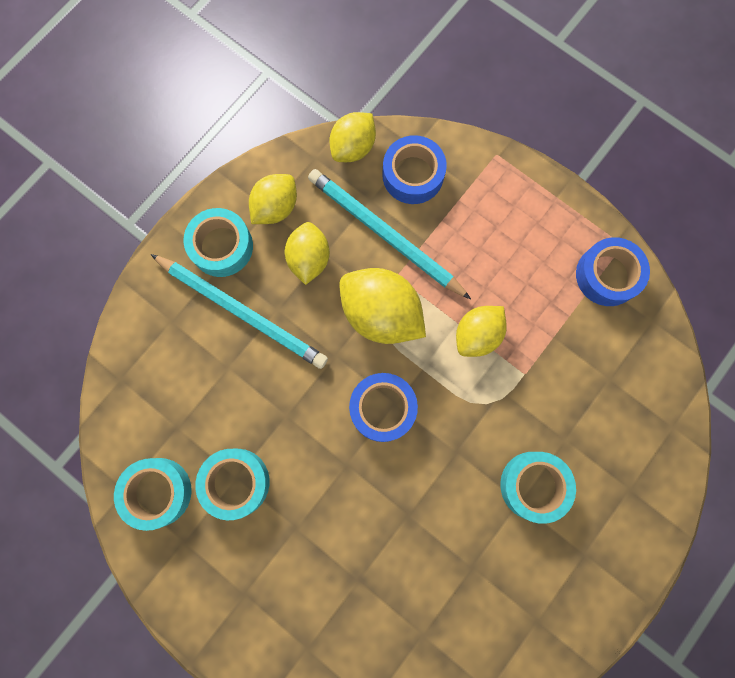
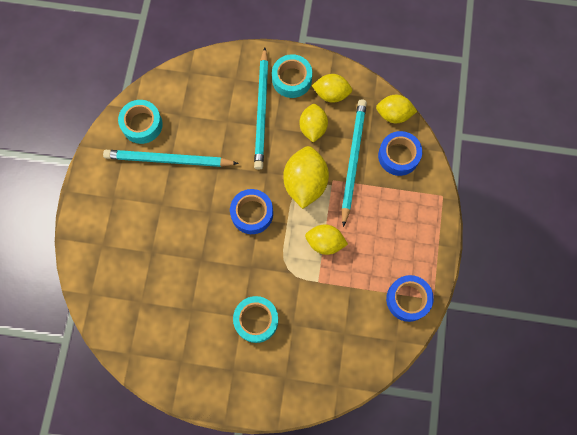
camera: 60 degrees right, 5 degrees down
(235, 482) = (168, 160): turquoise tape -> turquoise pencil
(309, 259) = (313, 128): yellow lemon -> yellow lemon turned 60 degrees counterclockwise

